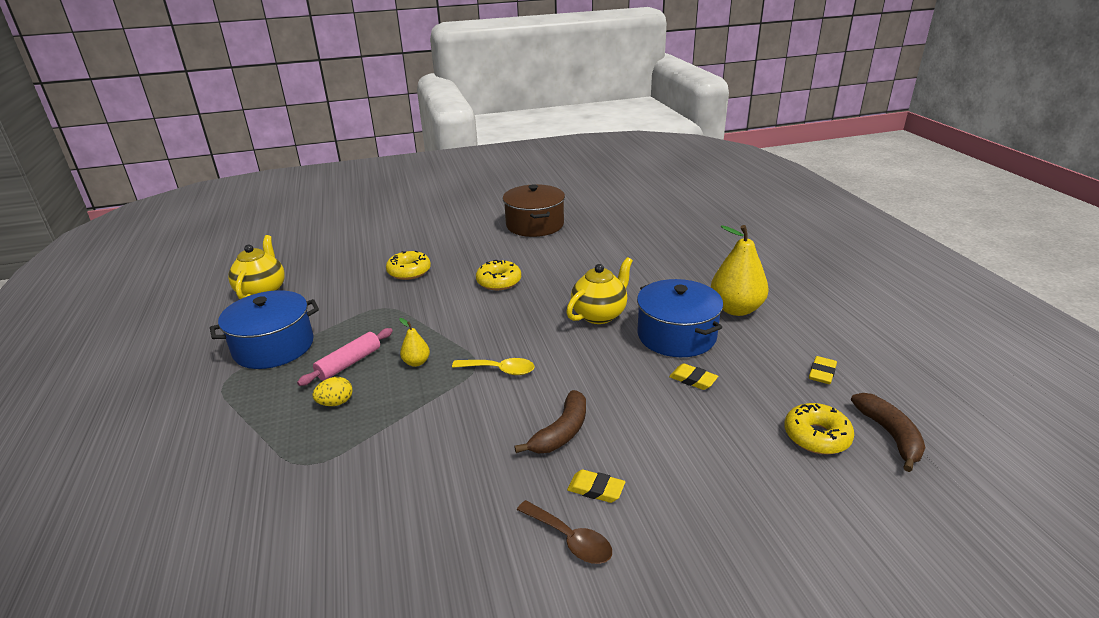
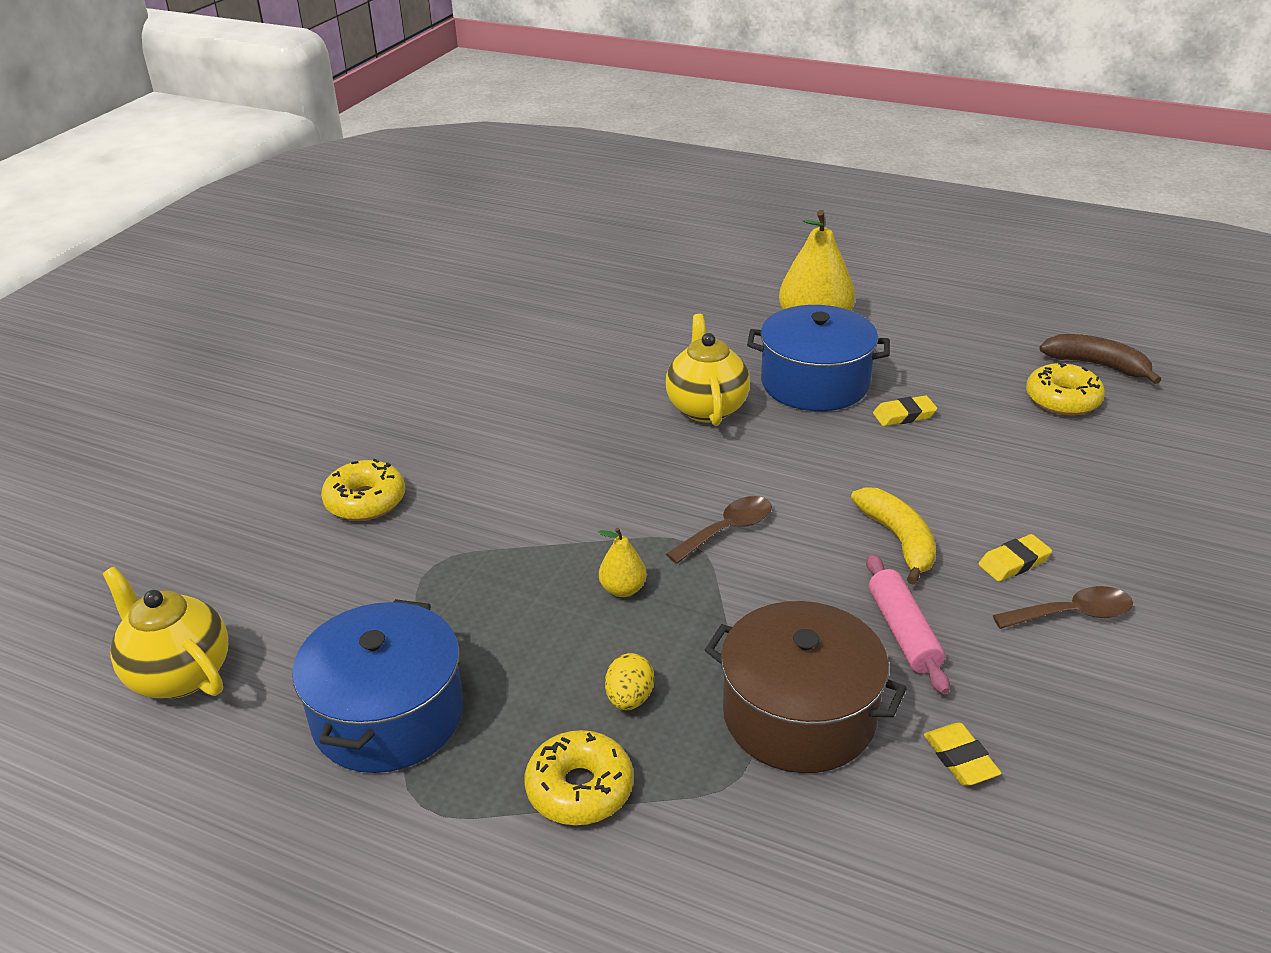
camera: 50 degrees left, 5 degrees up
(349, 363) = (543, 651): pink rolling pin -> pink rolling pin (903, 632)
(499, 282) = (519, 440): yellow donut -> yellow donut (580, 789)
(500, 370) = (728, 530): yellow spoon -> brown spoon
(535, 225) = (412, 346): brown pot -> brown pot (799, 715)
(561, 432) = (899, 540): brown banana -> yellow banana
(822, 373) = (977, 344): yellow eraser -> yellow eraser (960, 758)

